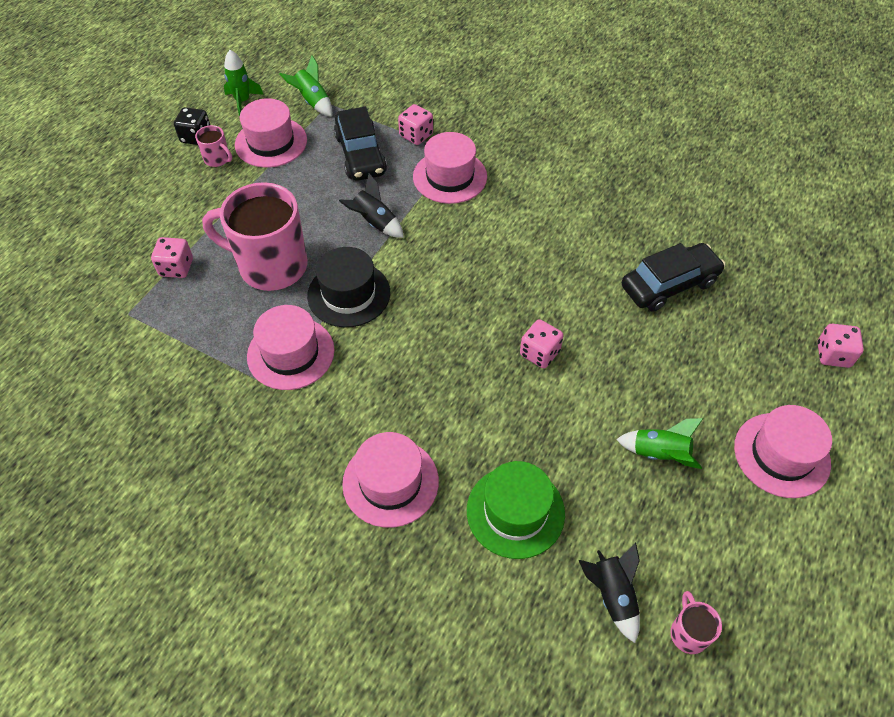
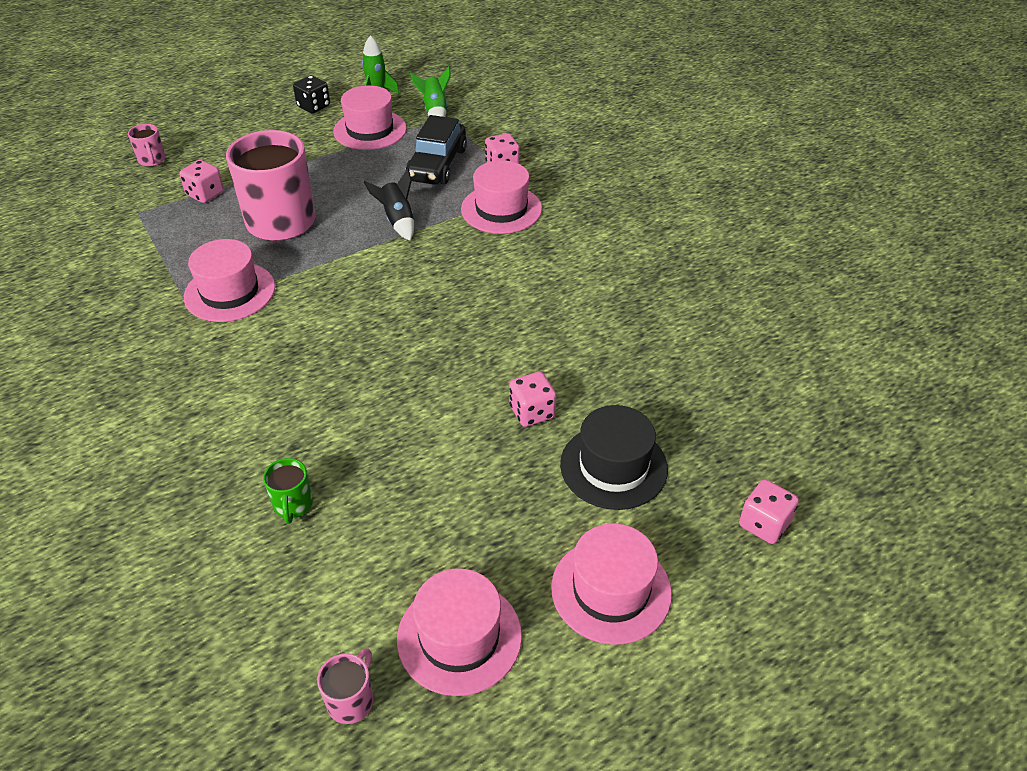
camera: 30 degrees right, 10 degrees down
(217, 159) = (314, 128): pink mug -> pink mug (152, 160)
(349, 294) = (321, 267): black hat -> black hat (613, 466)
(390, 482) = (210, 427): pink hat -> pink hat (459, 637)
(515, 511) = (293, 505): green hat -> green mug
(539, 353) = (445, 384): pink dice -> pink dice (532, 412)
(612, 595) = (311, 624): black rocket -> none
(659, 453) = (479, 524): green rocket -> none
(669, 285) = (635, 381): black car -> none

